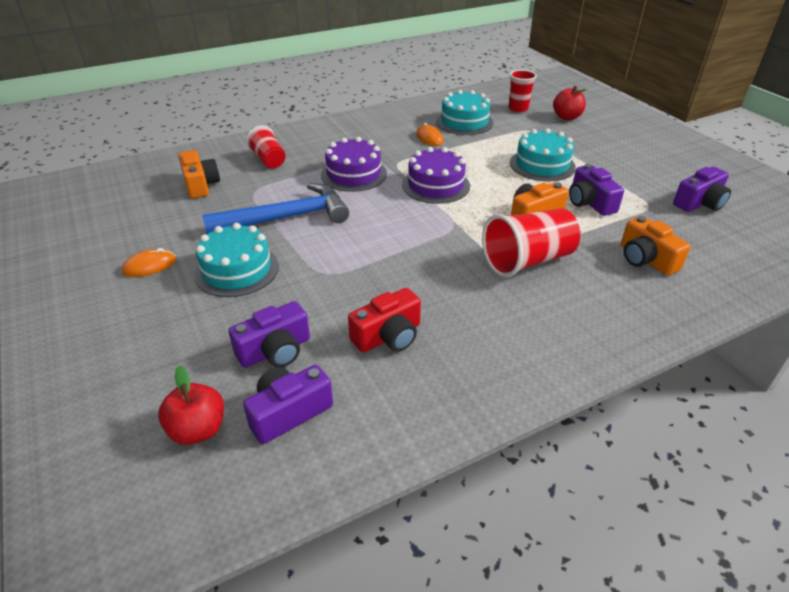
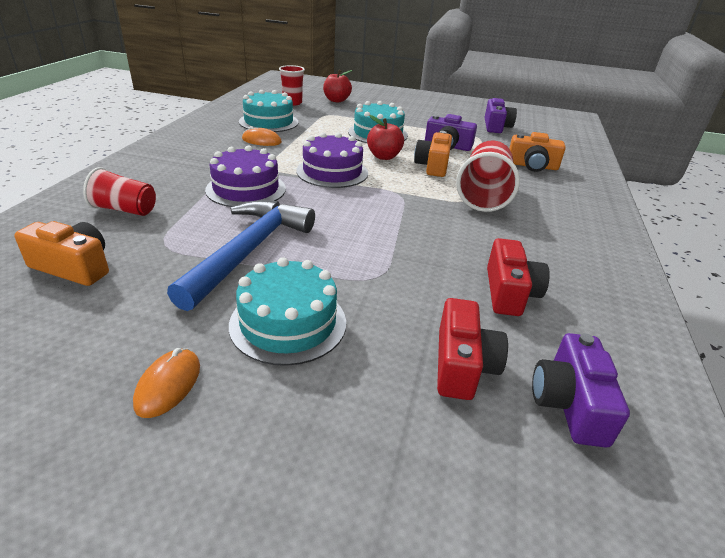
camera: 50 degrees left, 5 degrees down
(198, 430) = (547, 492): red apple -> red apple (384, 156)
(275, 350) = (462, 365): purple camera -> red camera

